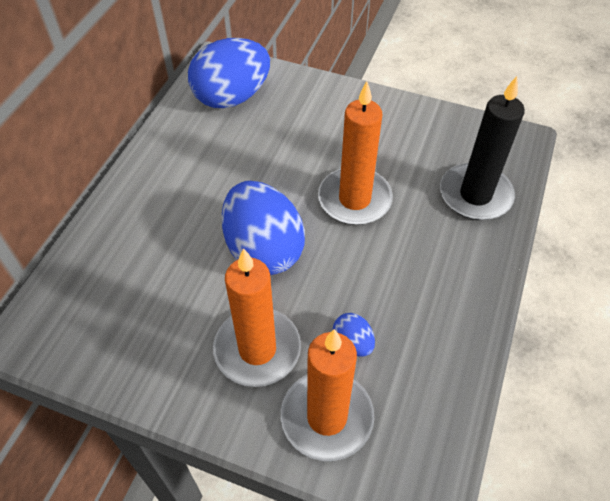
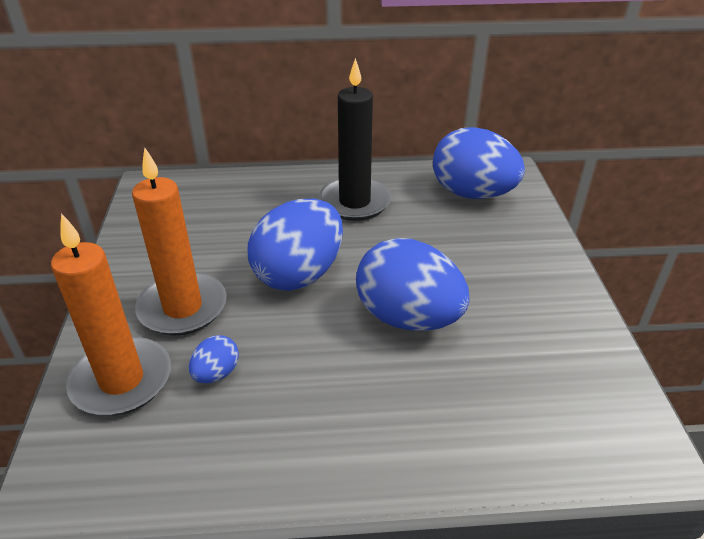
camera: 65 degrees right, 15 degrees down
(354, 199) = (408, 318): orange candle -> blue egg
(475, 195) = (501, 428): black candle -> black candle (354, 202)

